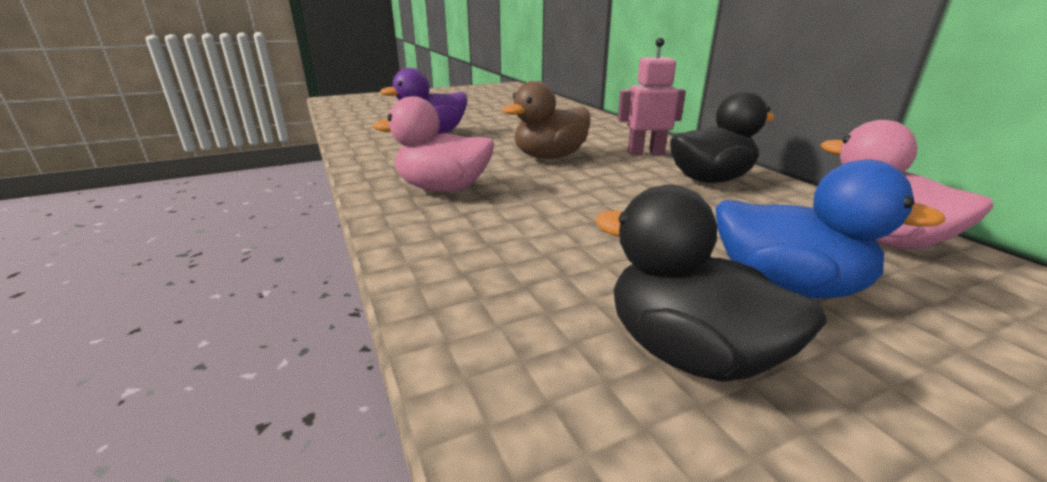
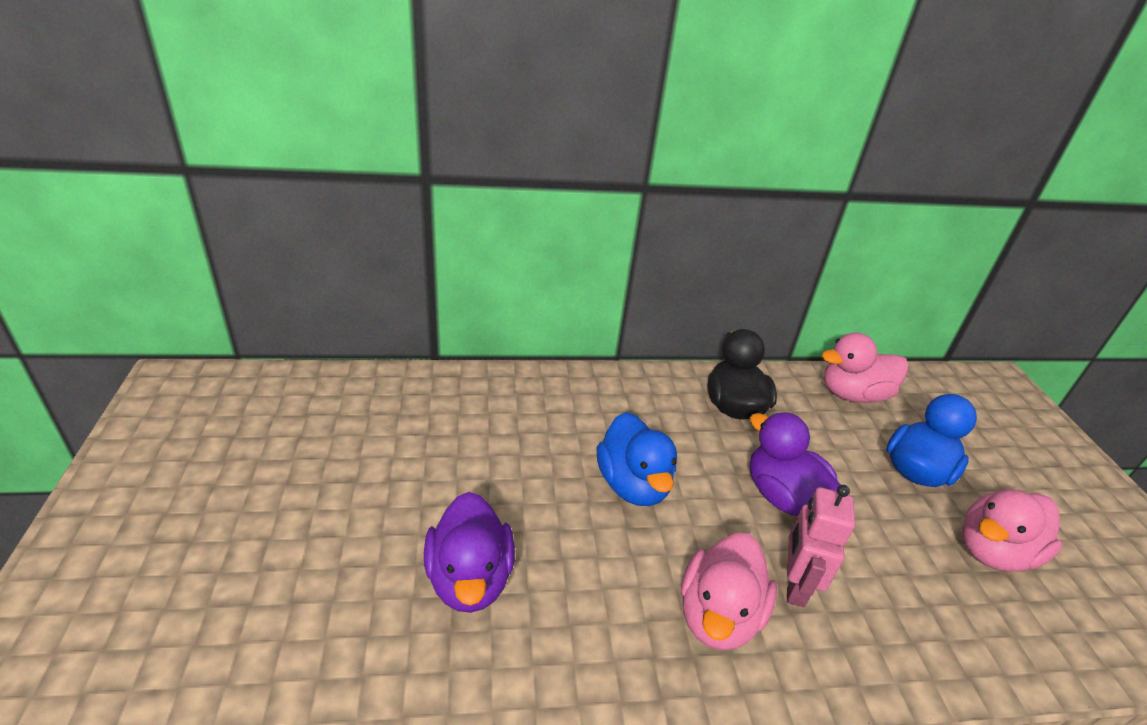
camera: 75 degrees left, 10 degrees up
(549, 157) = (633, 484): brown duck -> blue duck
(607, 205) = (783, 497): none -> purple duck
(645, 153) = (646, 408): pink robot -> pink robot (794, 585)
(688, 352) = (993, 552): black duck -> pink duck

